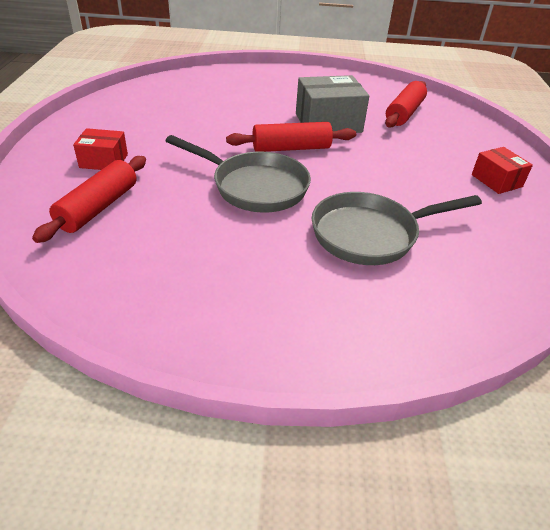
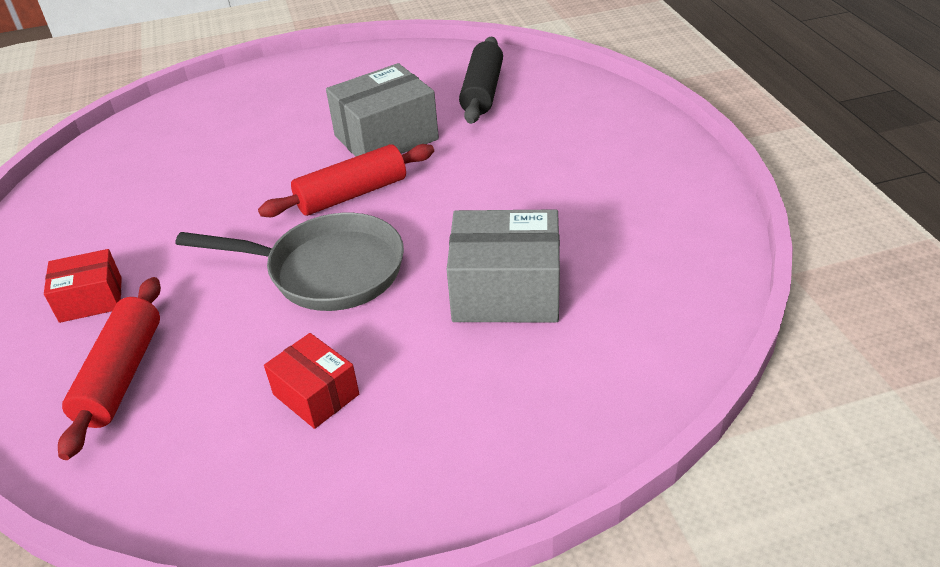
camera: 15 degrees left, 0 degrees up
(370, 234) = (506, 291): grey pan -> grey box
(404, 113) = (482, 91): red rolling pin -> black rolling pin
(496, 181) = (633, 161): red box -> red box (316, 394)

